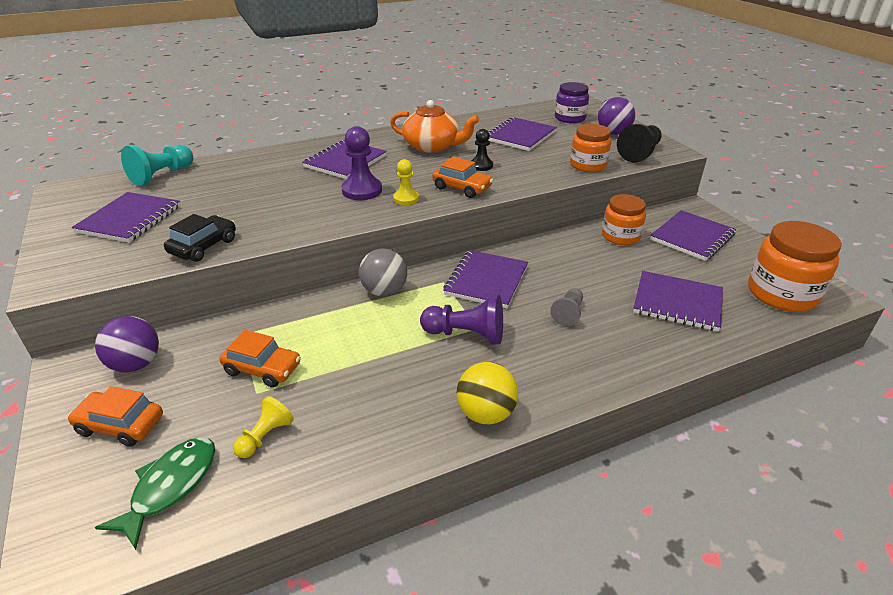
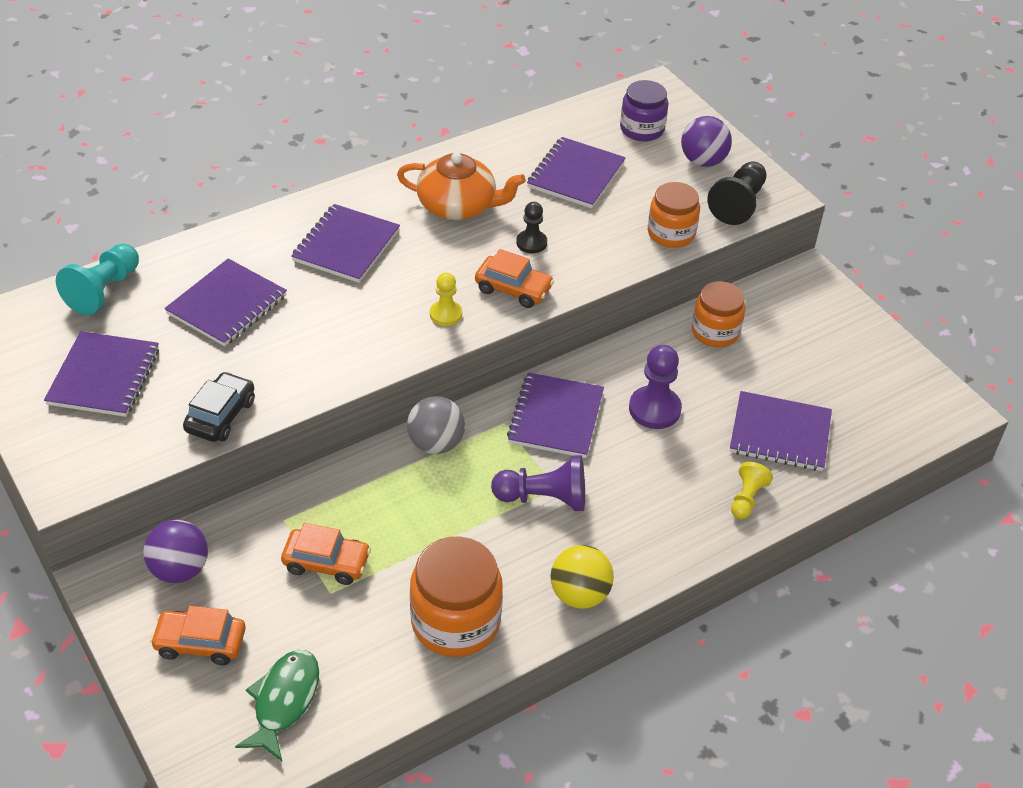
camera: 10 degrees left, 10 degrees up
(265, 436) = (359, 641): yellow pawn -> yellow pawn (746, 498)
(362, 190) = (385, 303): purple pawn -> purple pawn (654, 409)
(568, 313) = (656, 459): grey pawn -> none
(692, 237) = (803, 327): purple notebook -> purple notebook (227, 305)
(782, 293) = (898, 410): orange jar -> orange jar (455, 622)

